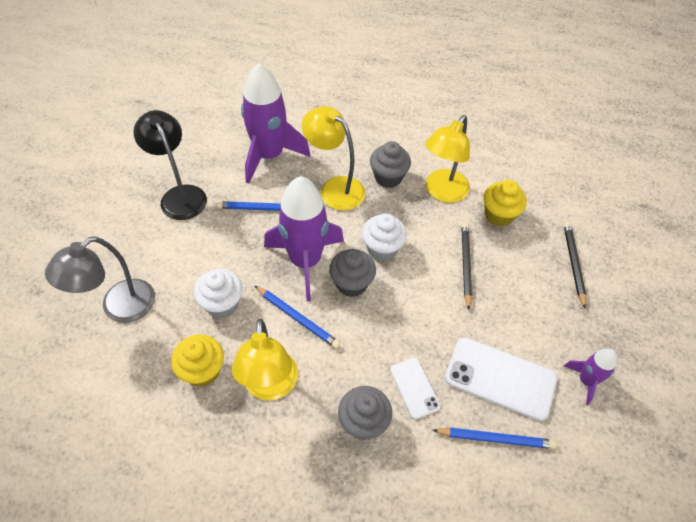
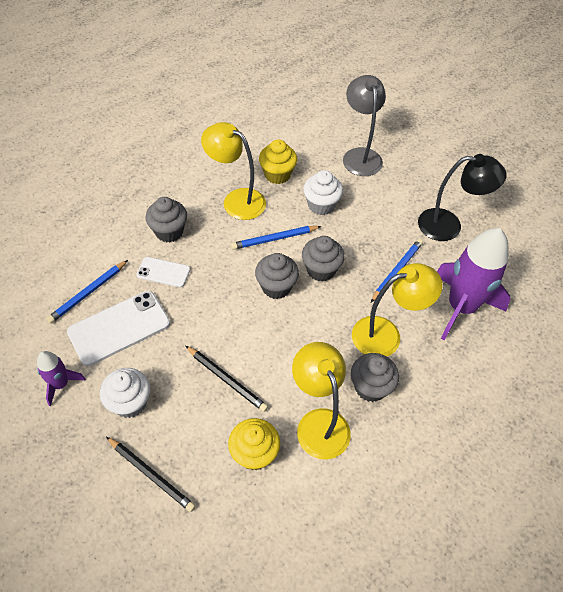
camera: 125 degrees right, 0 degrees up
(305, 261) = (321, 270): purple rocket -> grey cupcake
(382, 248) = (292, 328): white cupcake -> white cupcake (130, 402)

